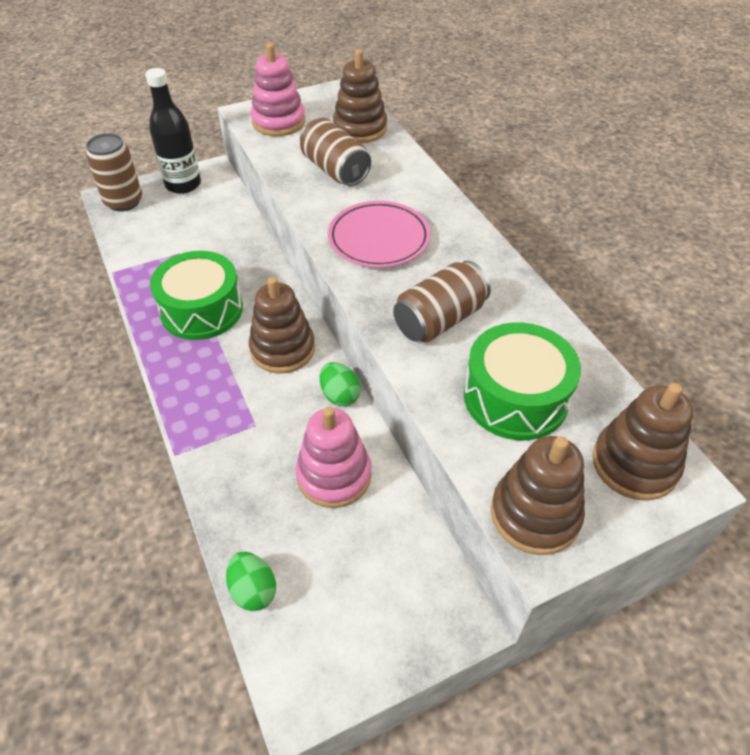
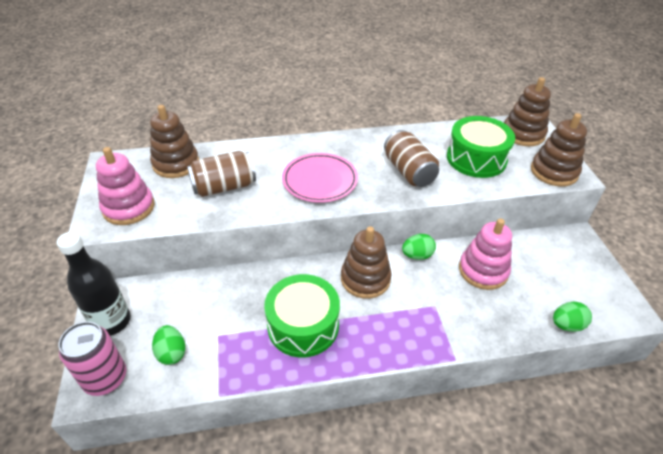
camera: 75 degrees left, 5 degrees down
(124, 202) = (105, 378): brown can -> pink can
(154, 230) = (171, 353): none -> green egg

